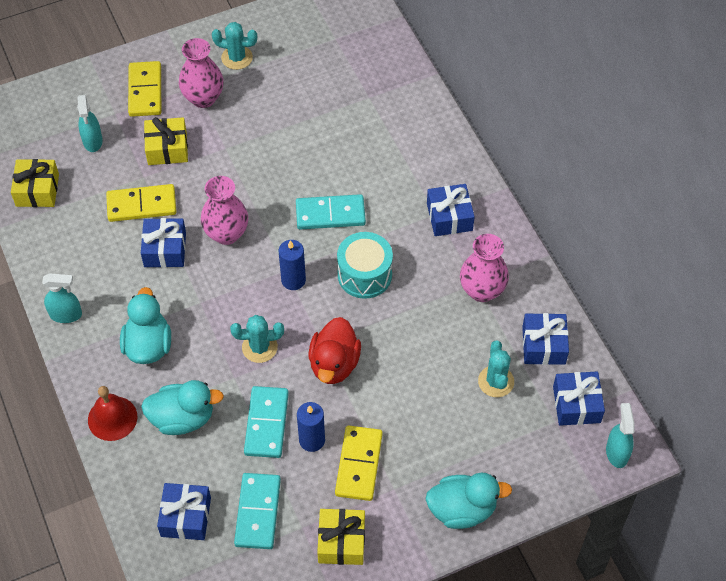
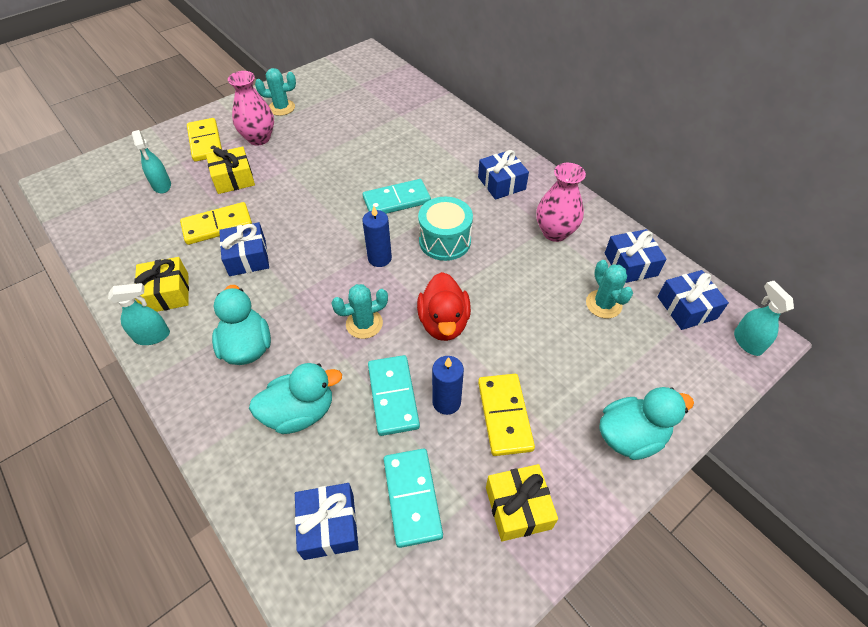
camera: 15 degrees left, 5 degrees down
(37, 190) = (111, 232): yellow gift -> yellow gift (167, 293)
(112, 418) = (220, 431): red bell -> none
(226, 234) = (305, 233): pink vase -> none

